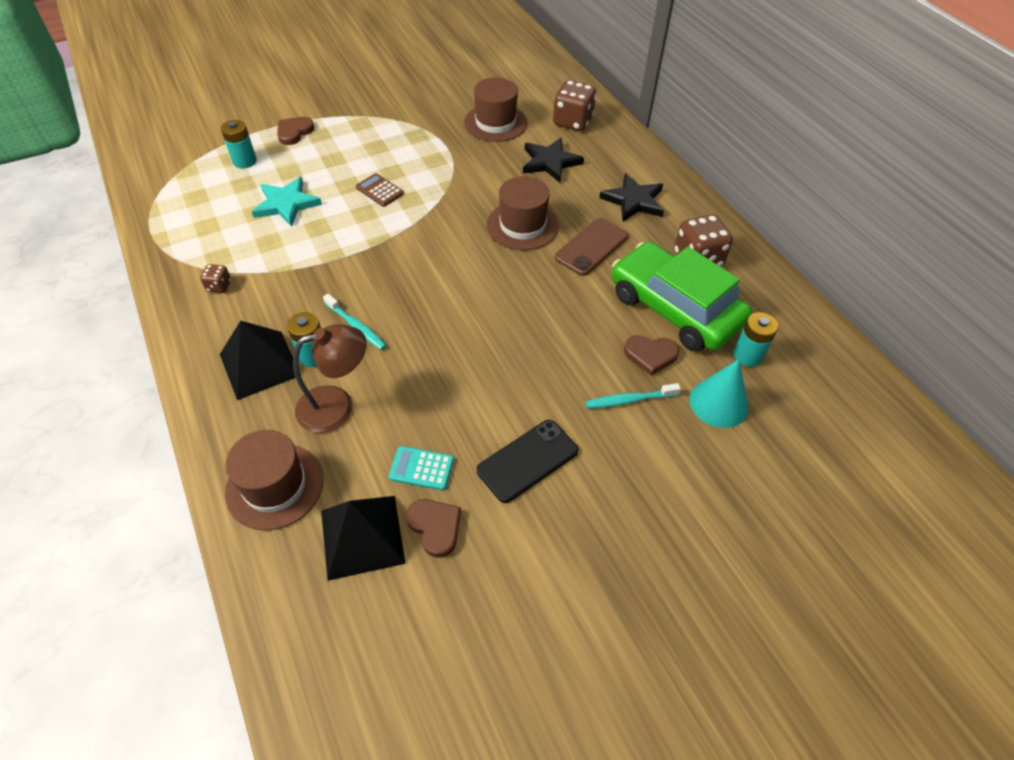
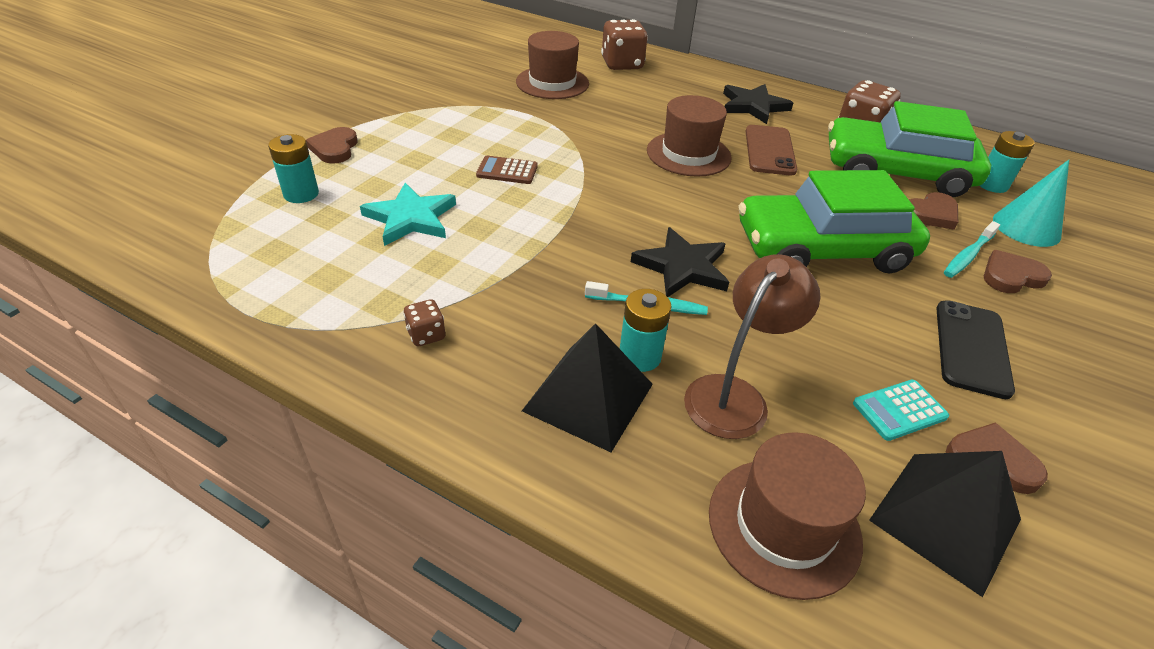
camera: 35 degrees left, 10 degrees down
(521, 343) = (822, 249): none -> green car
(550, 162) = (644, 99): black star -> black star (682, 267)
(640, 431) = (1011, 276): none -> brown heart

